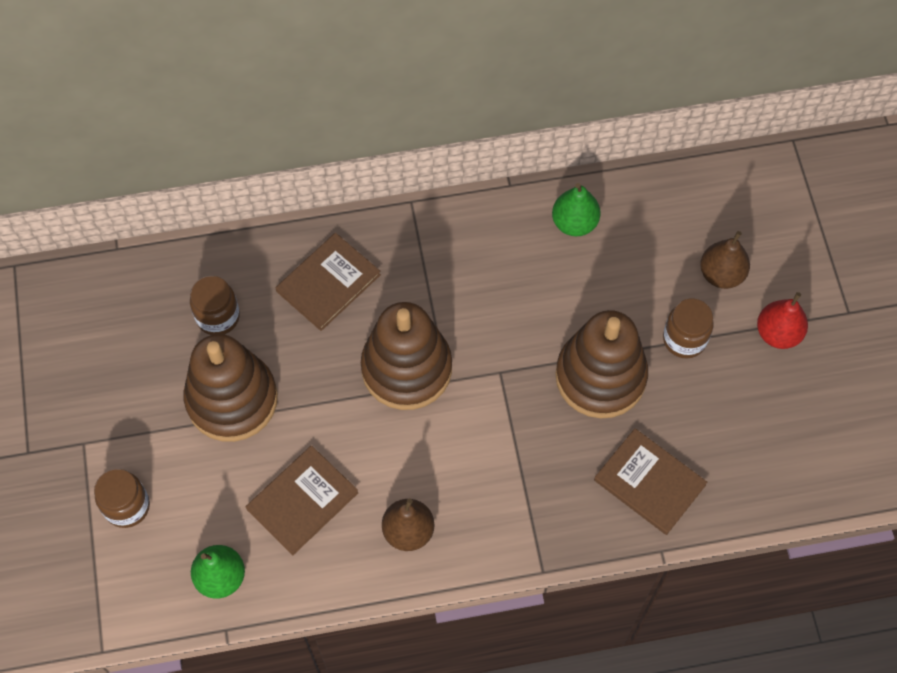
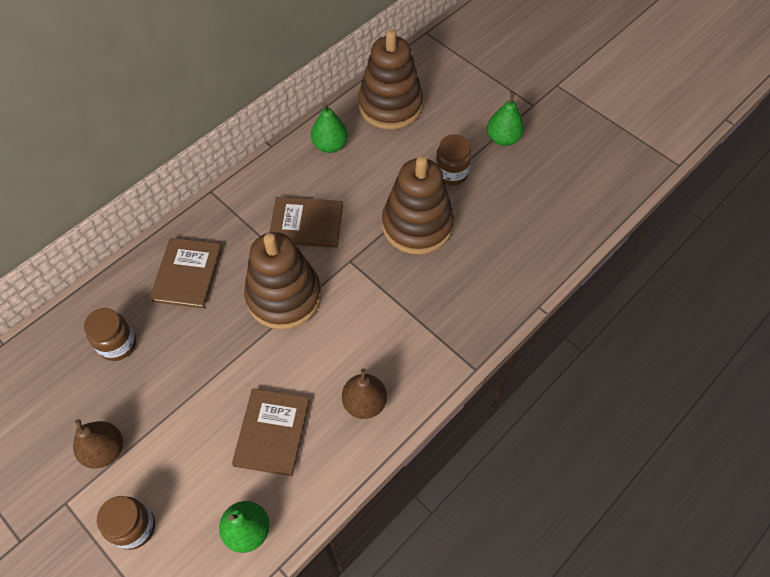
camera: 35 degrees left, 5 degrees down
(232, 399) = (168, 395): brown stacking toy -> brown stacking toy (390, 105)
(649, 482) = (498, 269): brown book -> brown book (306, 224)
(721, 274) = (443, 125): brown pear -> brown pear (105, 450)
(778, 333) = (503, 138): red pear -> green pear

